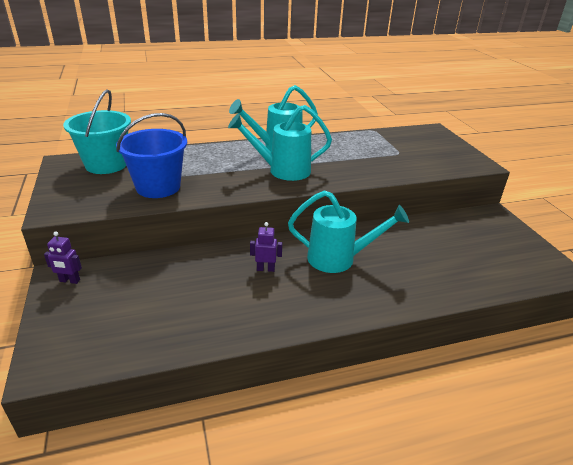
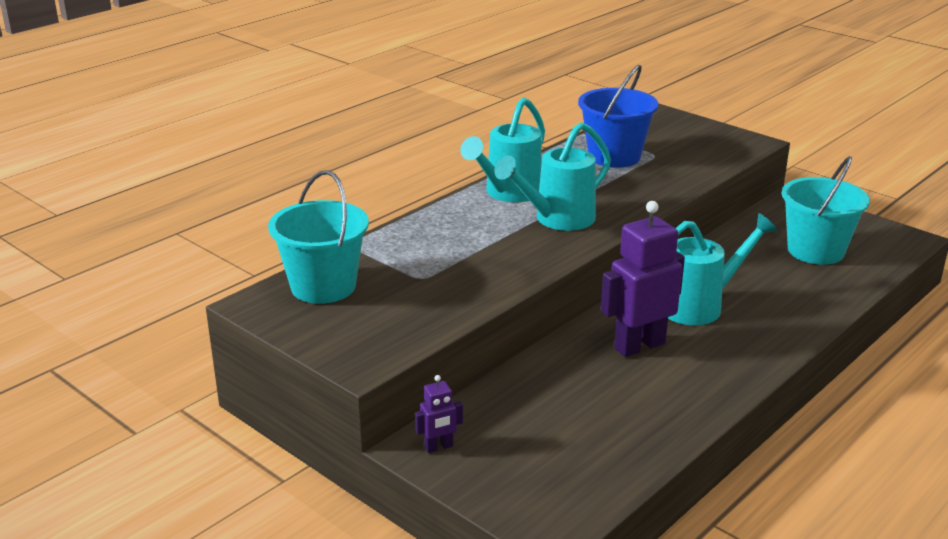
camera: 30 degrees left, 5 degrees down
(158, 187) = (442, 290): blue bucket -> blue bucket (614, 156)
(265, 269) = (639, 346): purple robot -> purple robot, size x2.11
(471, 253) = (815, 251): none -> turquoise bucket

